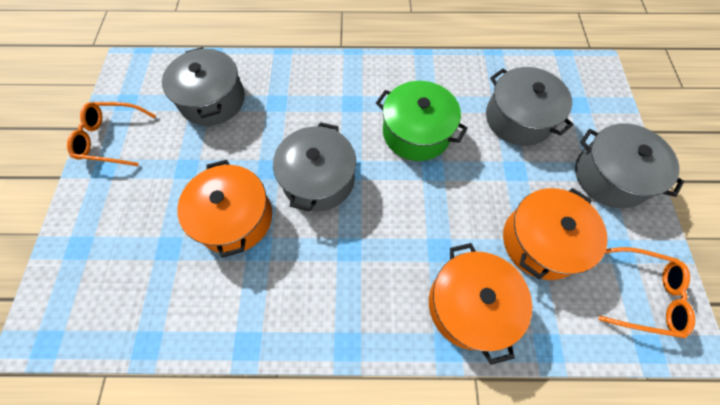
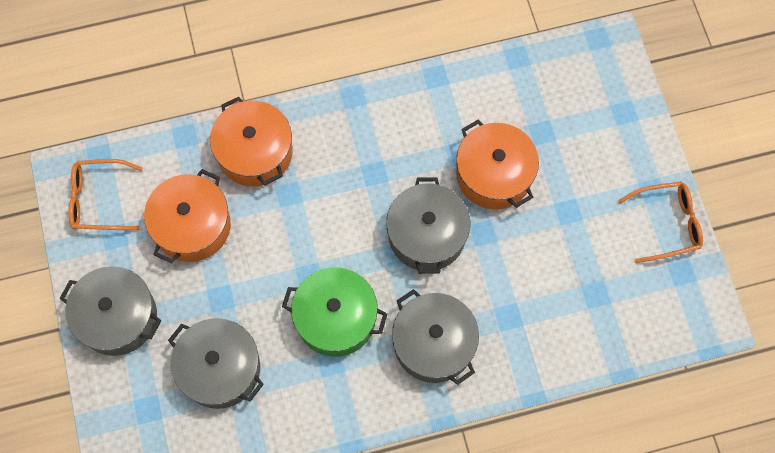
camera: 165 degrees right, 5 degrees up
(212, 100) = (584, 301): grey pot -> grey pot (434, 343)

